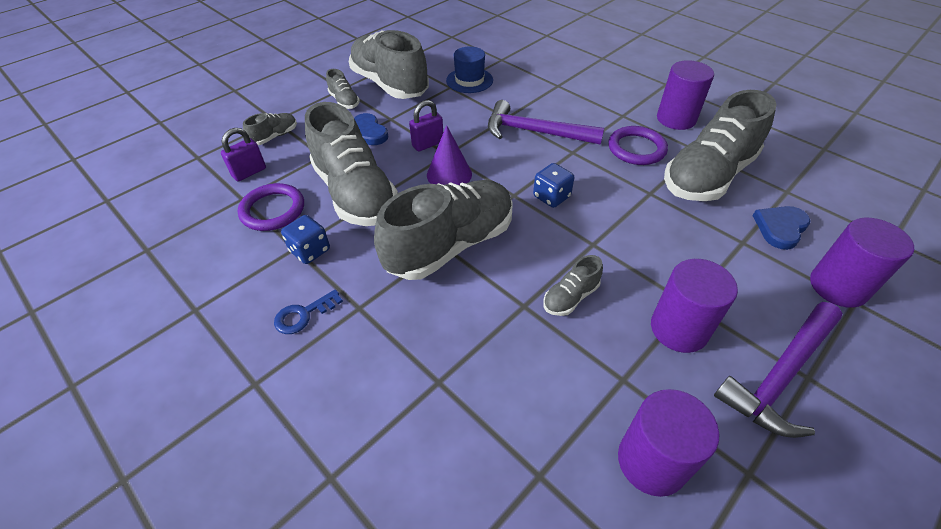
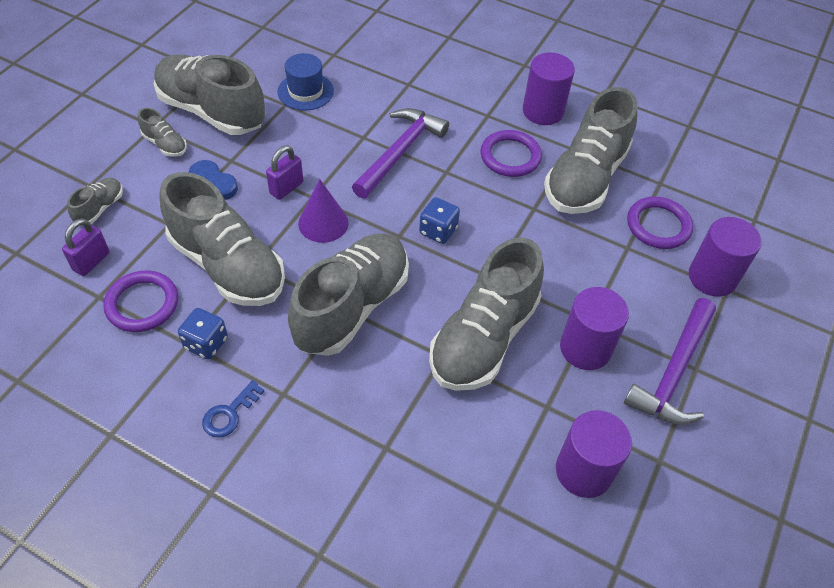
camera: 20 degrees left, 5 degrees up
(535, 132) = (400, 152): purple hammer -> purple hammer turned 120 degrees clockwise
(570, 297) = (483, 338): grey shoe -> grey shoe, size x2.30
(780, 228) = (658, 225): blue heart -> purple ring

